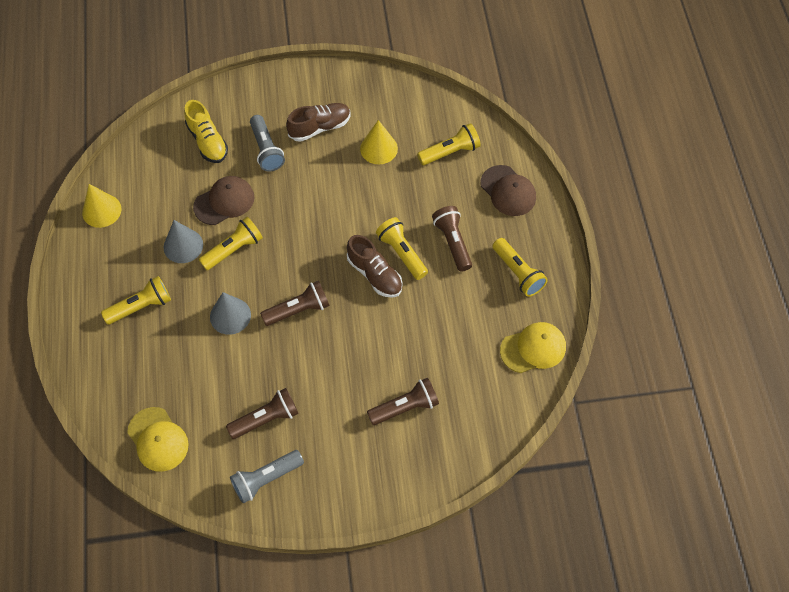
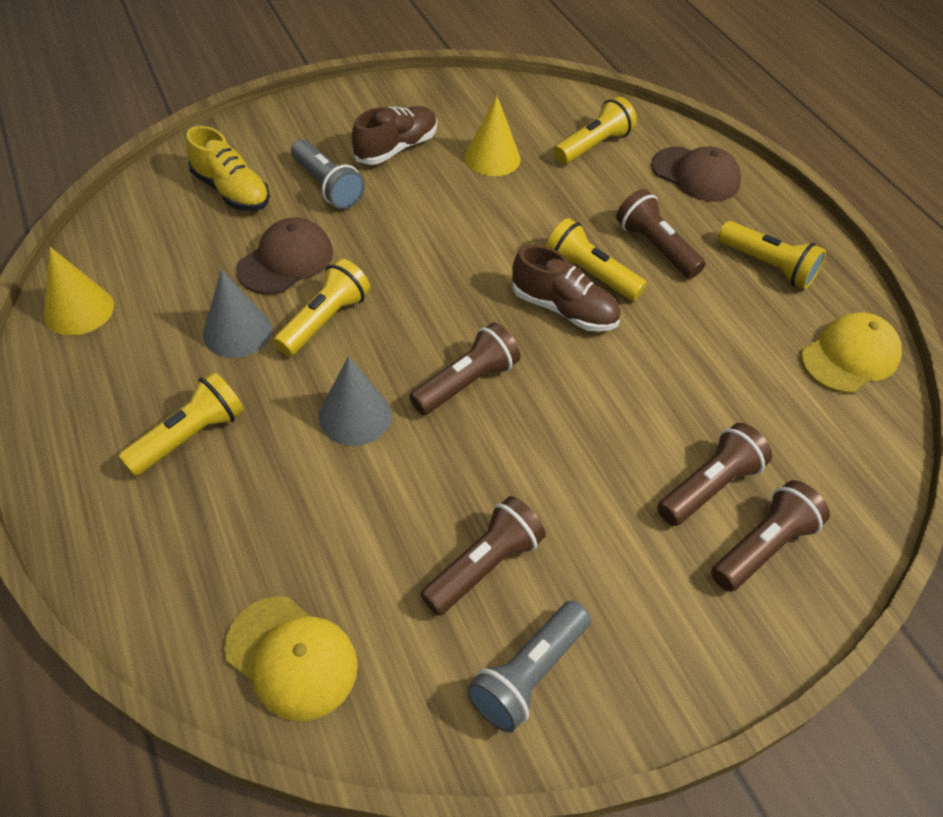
camera: 20 degrees left, 10 degrees down
(416, 448) = (763, 547): none -> brown flashlight

